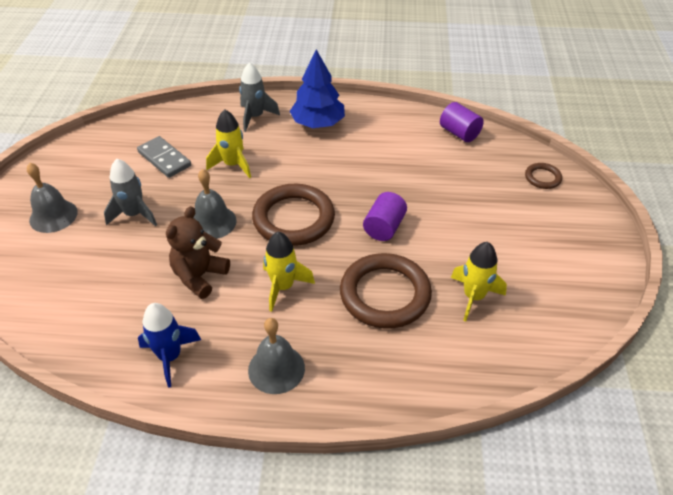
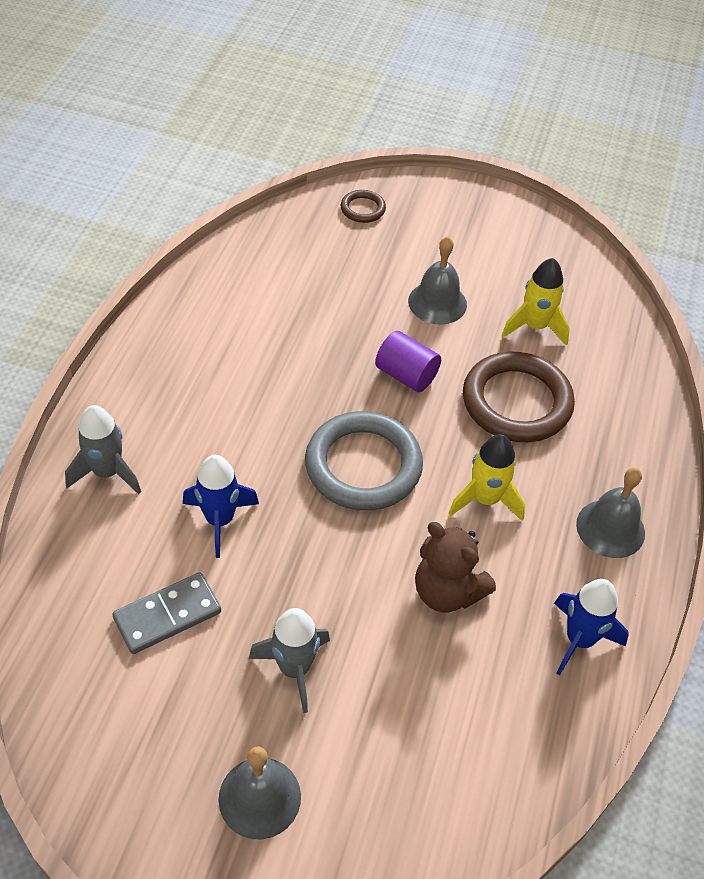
camera: 80 degrees left, 5 degrees up
(213, 222) = (342, 563): grey bell -> grey bell (437, 302)
(233, 165) = (220, 520): yellow rocket -> blue rocket
(293, 219) = (363, 465): brown ring -> grey ring
(318, 123) = (160, 396): blue tree -> none
(459, 133) = (249, 253): purple cylinder -> none

